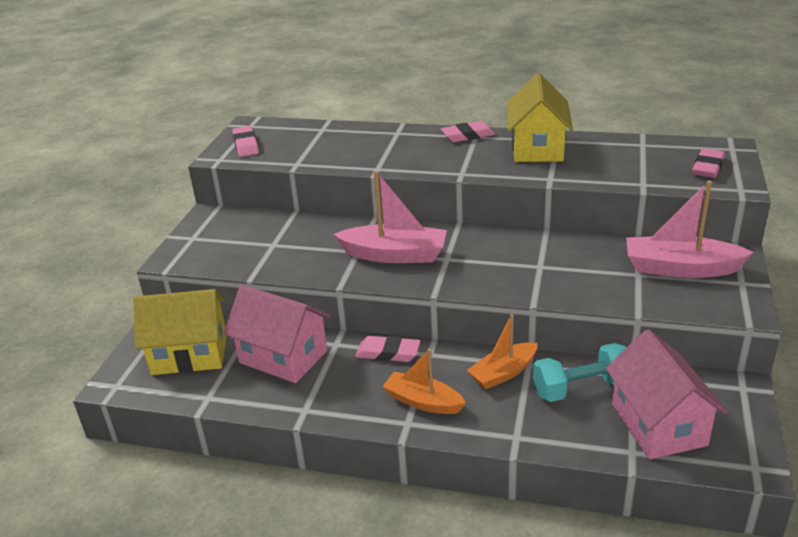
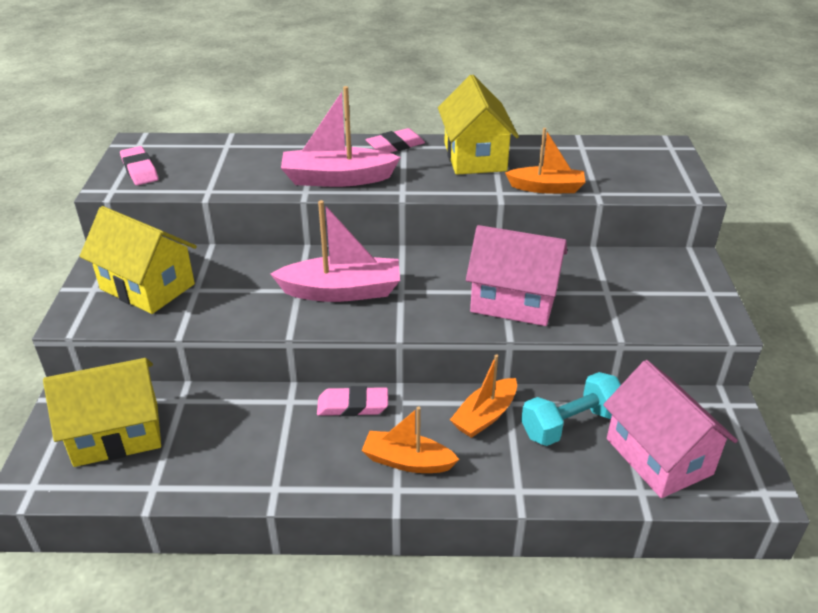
camera: 15 degrees left, 5 degrees up
(235, 239) = (147, 286): none -> yellow house
(283, 357) = (232, 424): pink house -> pink house (513, 301)
(595, 177) = (546, 188): none -> orange boat
(680, 268) = (646, 282): pink boat -> pink boat (337, 179)
(708, 167) = (654, 170): pink eraser -> none

